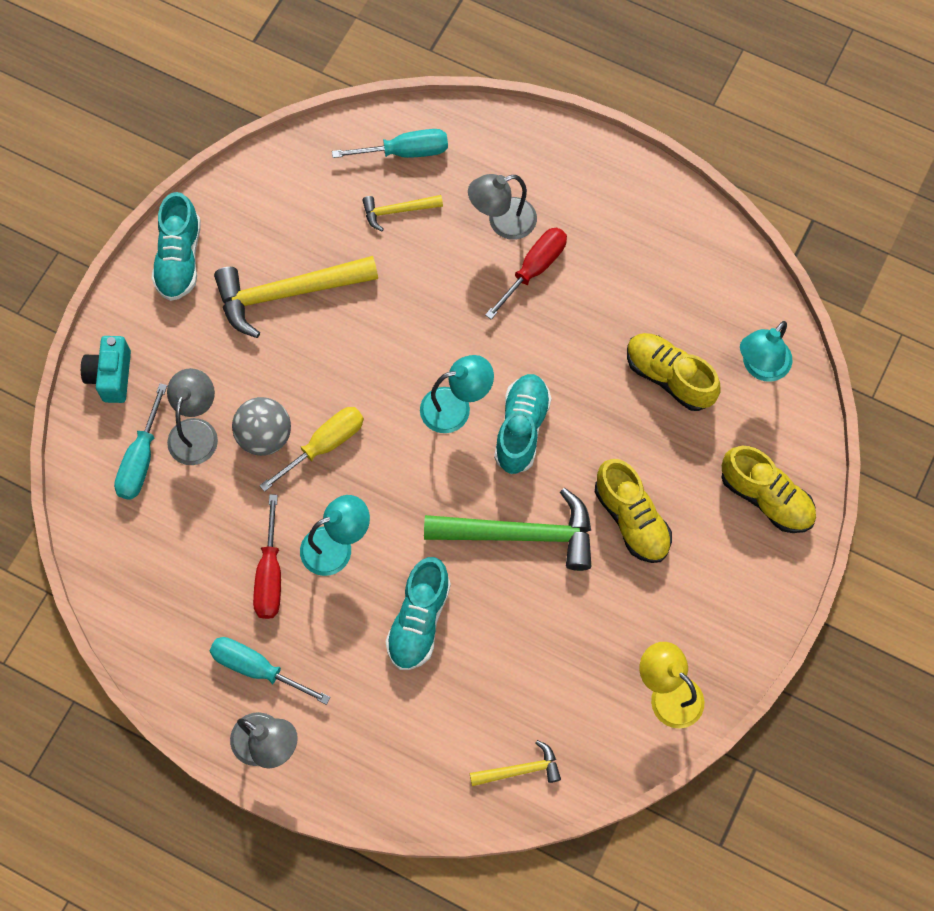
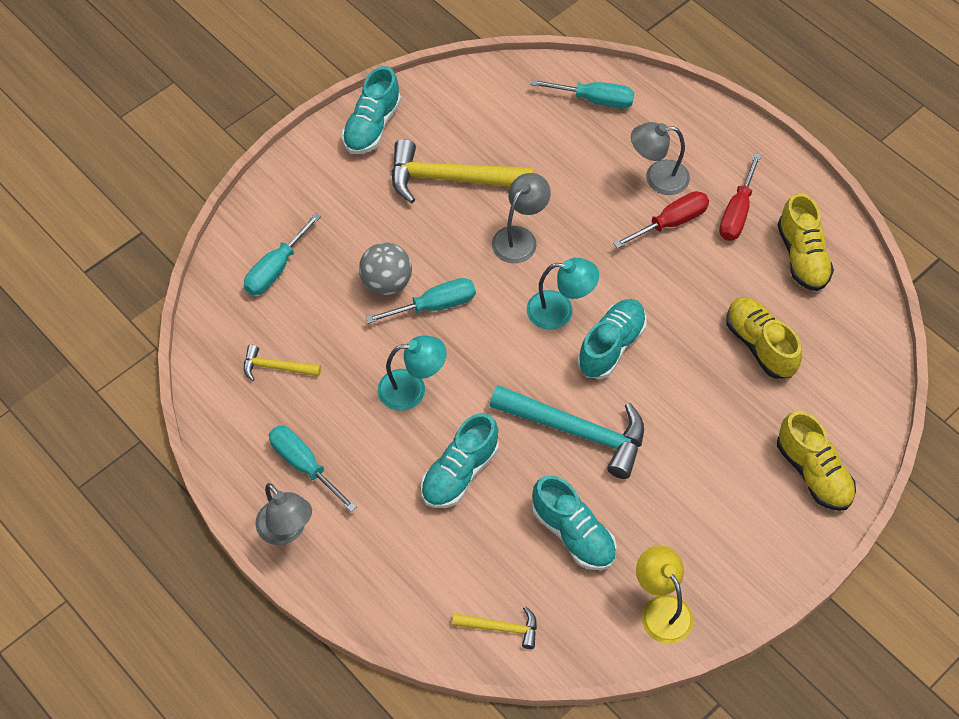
camera: 20 degrees right, 10 degrees down
(111, 376) = (279, 198): turquoise camera -> none
(196, 431) = (331, 261): grey lamp -> grey lamp (519, 238)
(270, 575) = (346, 393): red screwdriver -> red screwdriver (737, 212)
(324, 445) = (434, 306): yellow screwdriver -> turquoise screwdriver
(398, 211) = (570, 143): yellow hammer -> yellow hammer (276, 367)
(520, 534) = (576, 431): green hammer -> turquoise hammer
(555, 645) = (573, 533): none -> turquoise shoe
(631, 519) = (682, 451): yellow shoe -> yellow shoe (802, 256)
(760, 367) = (847, 362): turquoise lamp -> none

